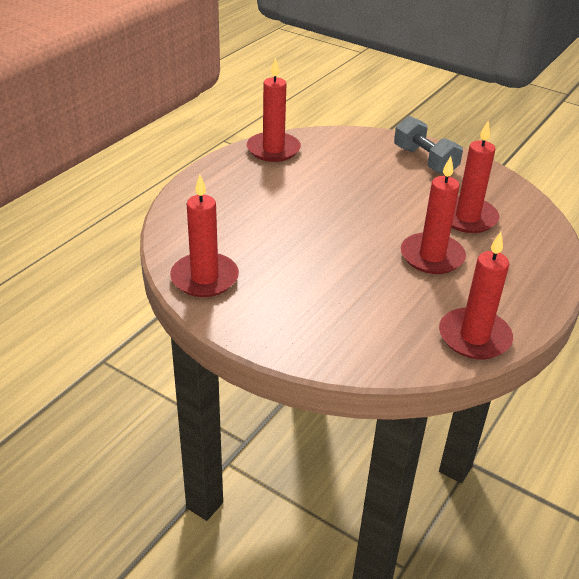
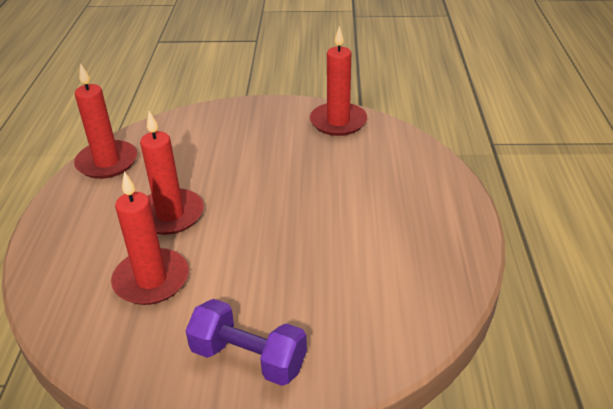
camera: 150 degrees right, 0 degrees up
(273, 149) = (444, 275): red candle -> none
(425, 160) = (248, 358): grey dumbbell -> purple dumbbell

